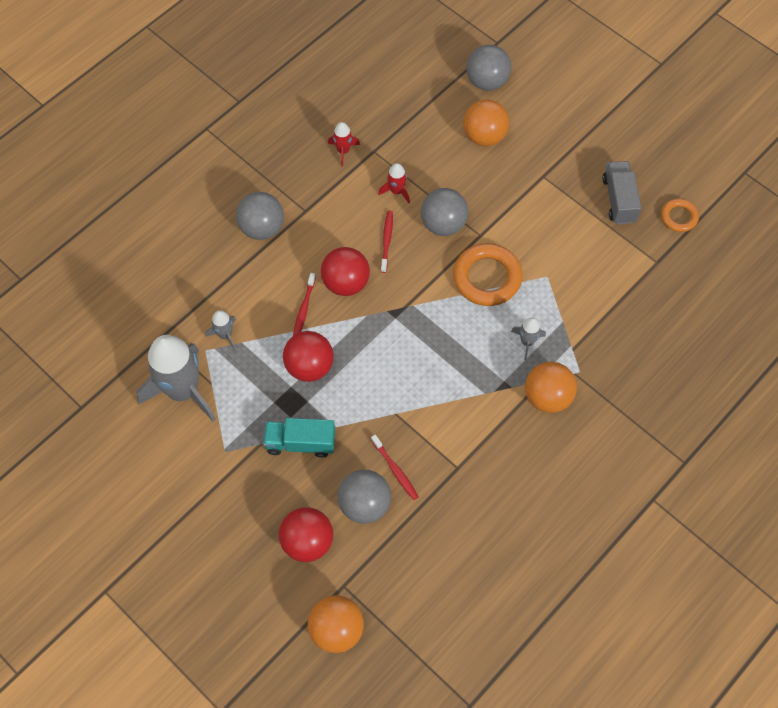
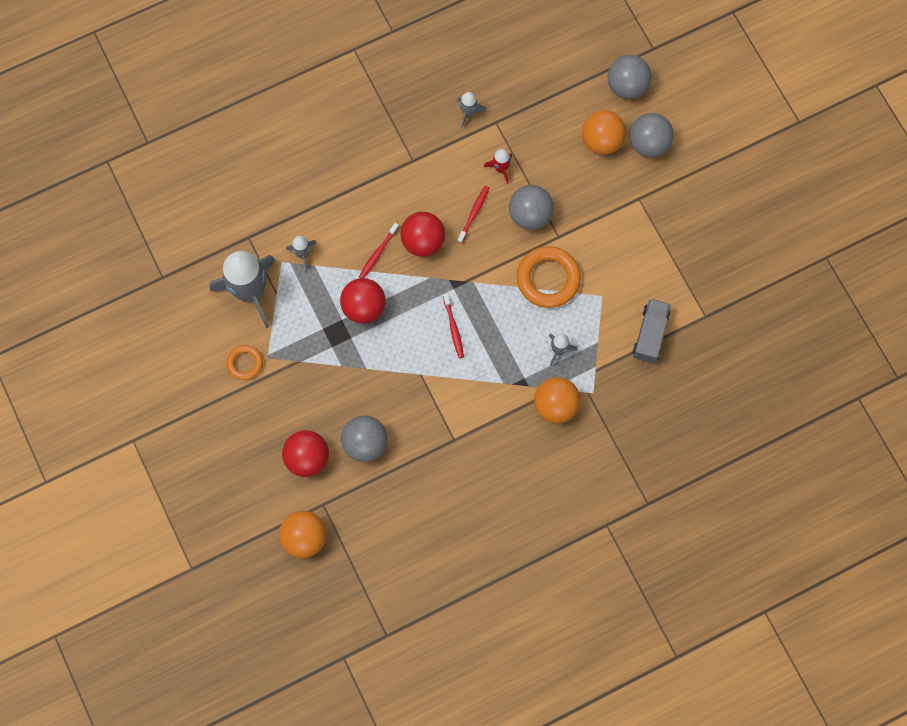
camera: 20 degrees right, 10 degrees up
(262, 228) = (369, 164): grey ball -> grey ball (648, 144)
(300, 443) = (332, 372): turquoise truck -> none
(343, 151) = (468, 113): red rocket -> grey rocket
(395, 470) = (401, 423): red toothbrush -> red toothbrush (453, 328)
(619, 200) = (698, 245): grey truck -> grey truck (650, 335)
(678, 217) = (745, 280): orange ring -> orange ring (245, 363)

